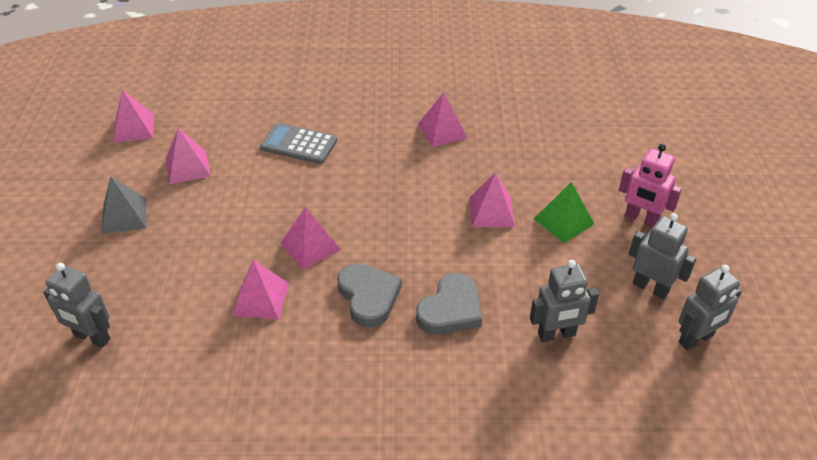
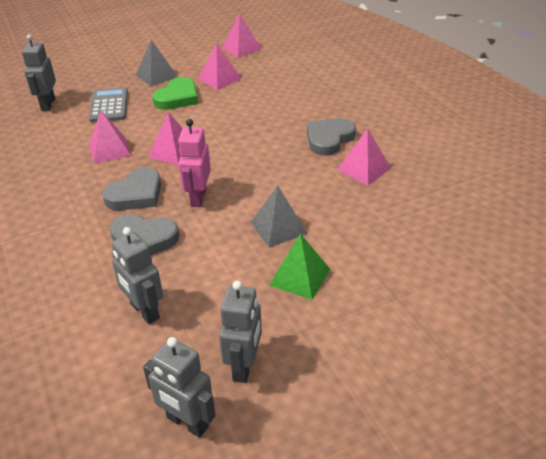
camera: 65 degrees right, 5 degrees down
(197, 212) = (177, 98): none -> green heart
(298, 144) = (281, 110): grey calculator -> grey calculator (109, 106)
(378, 133) = (329, 139): none -> grey heart
(491, 212) = (278, 228): pink pyramid -> grey pyramid
(641, 219) = (347, 334): pink robot -> pink robot (198, 198)

